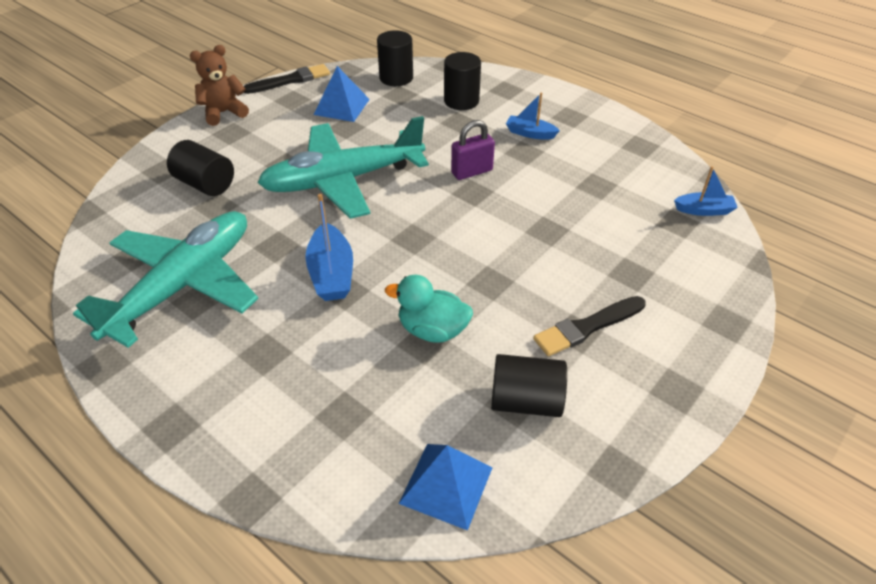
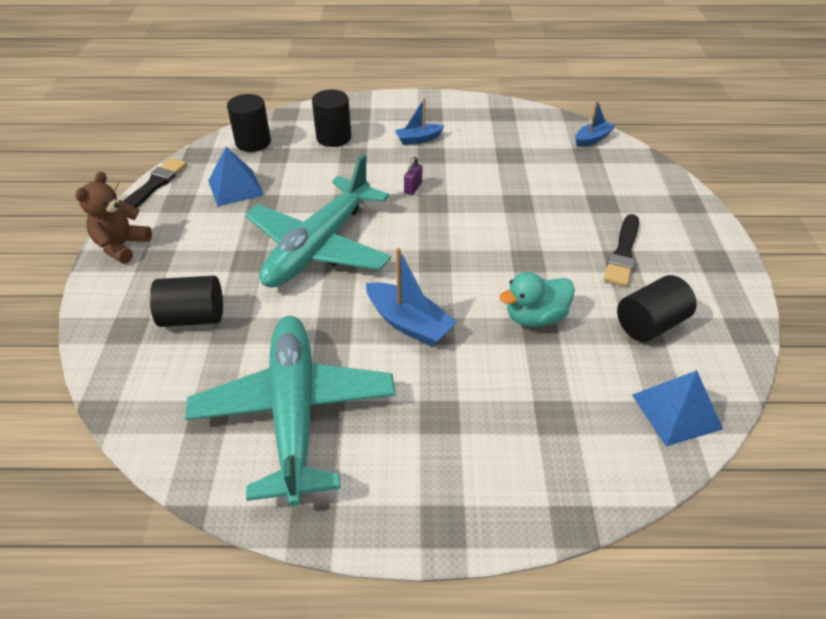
camera: 40 degrees left, 0 degrees up
(472, 172) = (413, 188): purple padlock -> purple padlock, size x0.63

